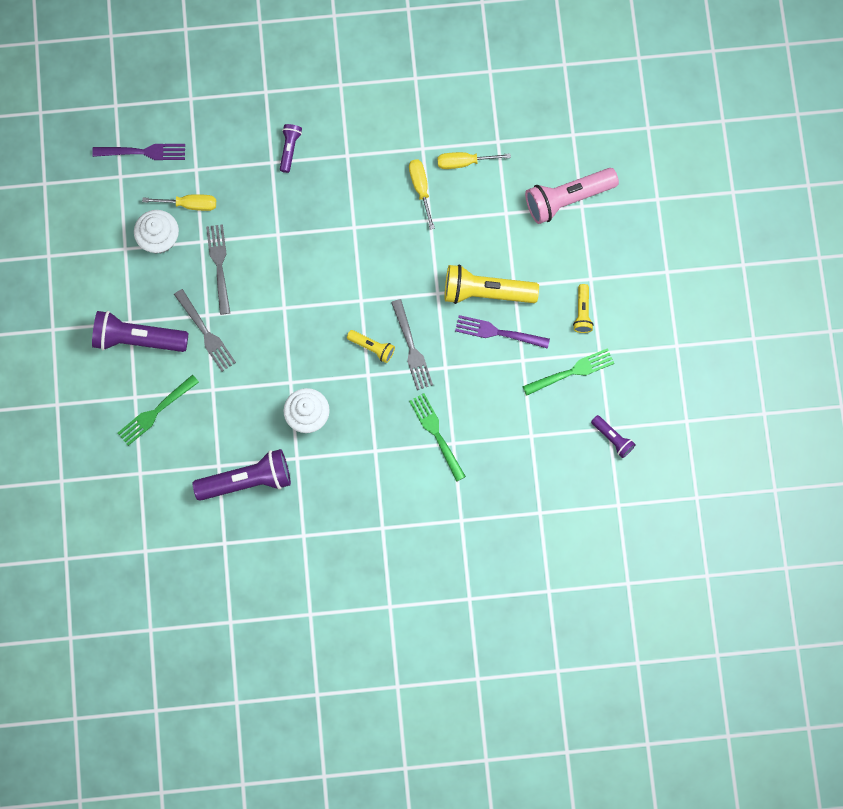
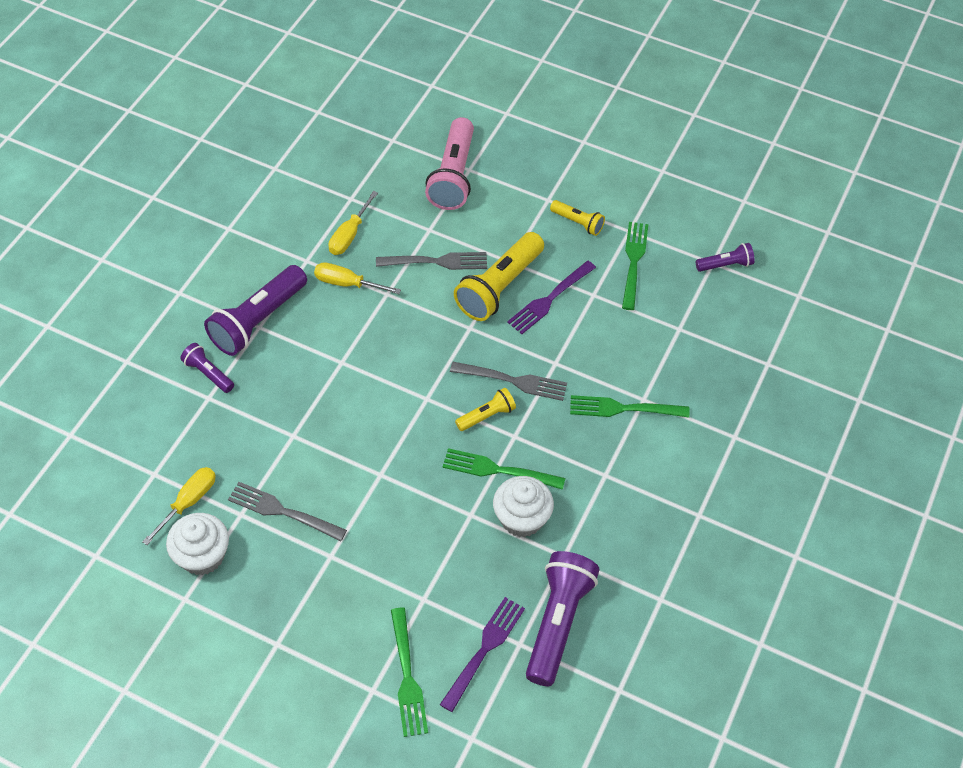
camera: 60 degrees left, 20 degrees down
(137, 339) = (304, 647): purple flashlight -> purple flashlight (258, 321)
(142, 152) = (88, 516): purple fork -> purple fork (484, 651)
(205, 332) = (350, 569): grey fork -> grey fork (436, 262)
(335, 380) = (499, 470): none -> green fork

